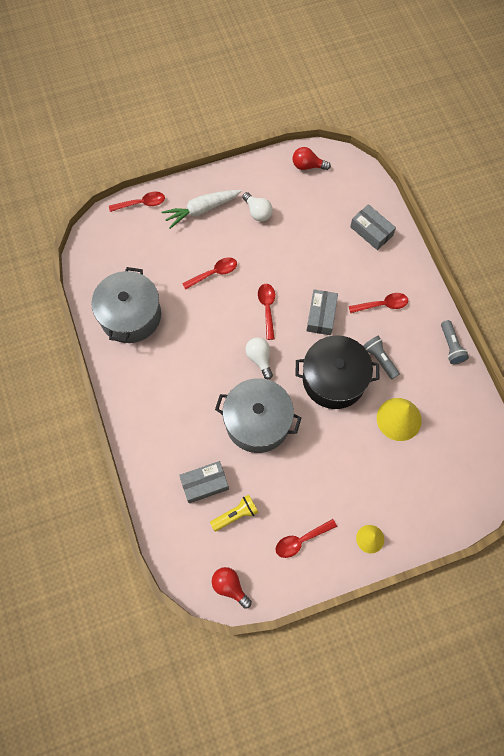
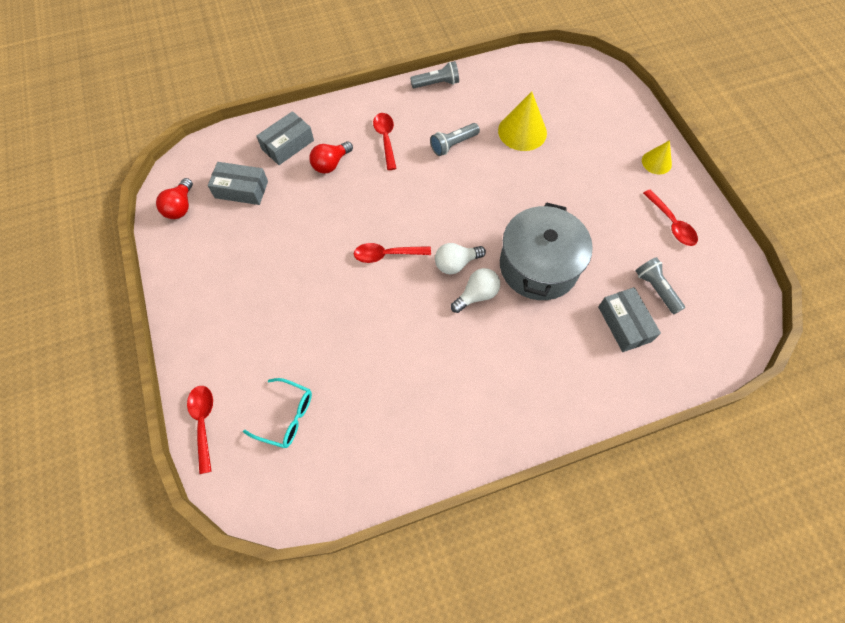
camera: 90 degrees left, 5 degrees down
(130, 315) = (393, 429): grey pot -> none
(143, 250) = (286, 416): none -> turquoise glasses
(201, 210) = (228, 336): white carrot -> none
(214, 273) = (331, 318): red spoon -> none
(230, 586) = (739, 294): red light bulb -> red light bulb (331, 164)
(235, 515) = (656, 289): yellow flashlight -> grey flashlight
(257, 212) = (243, 265): white light bulb -> white light bulb (477, 295)
(321, 316) = (398, 198): grey box -> grey box (241, 189)
(334, 379) = (479, 188): black pot -> none

